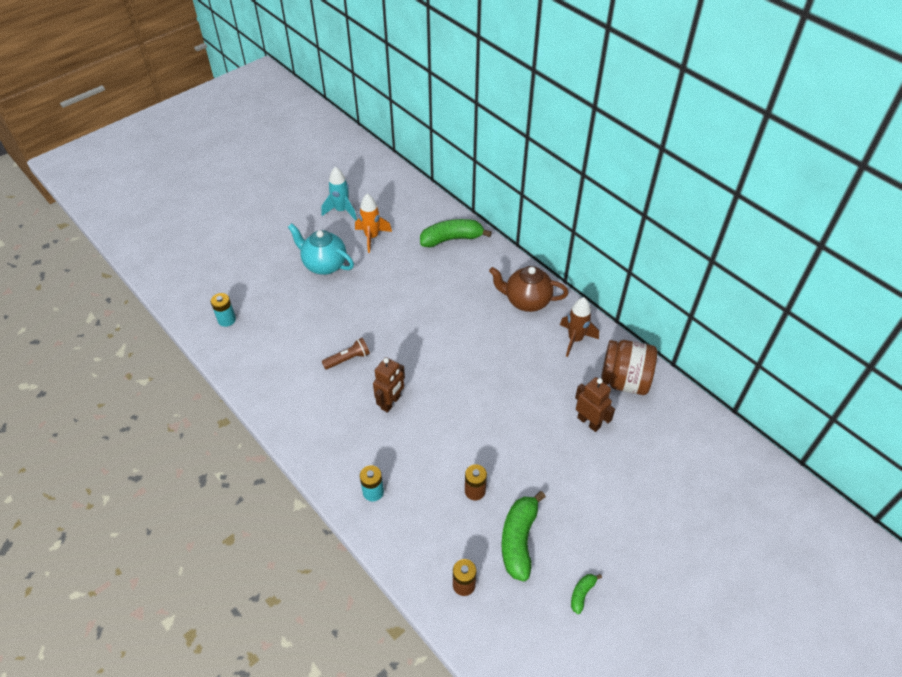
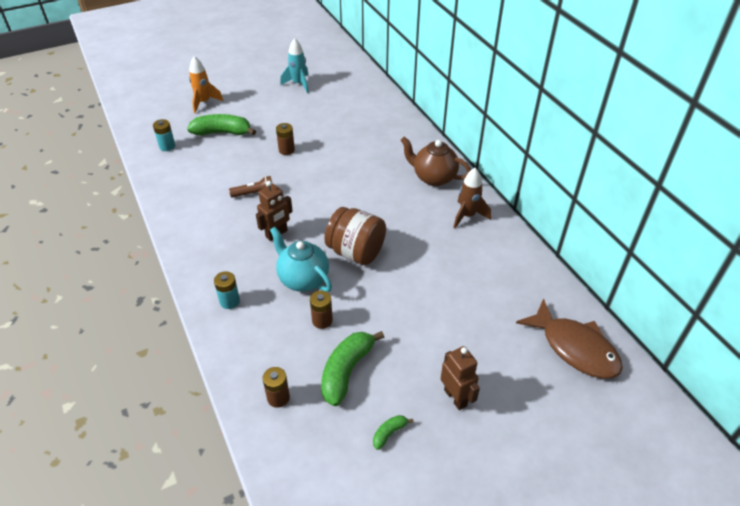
camera: 15 degrees right, 5 degrees down
(324, 265) = (266, 120): turquoise teapot -> turquoise teapot (303, 279)
(361, 298) = (286, 150): none -> brown battery
(372, 237) = (315, 107): orange rocket -> orange rocket (204, 102)
(451, 239) = (385, 119): green banana -> green banana (222, 132)
(589, 422) = (454, 286): brown robot -> brown robot (455, 397)
(624, 381) = (503, 258): brown jar -> brown jar (356, 252)
(719, 462) = (574, 348): none -> brown fish

